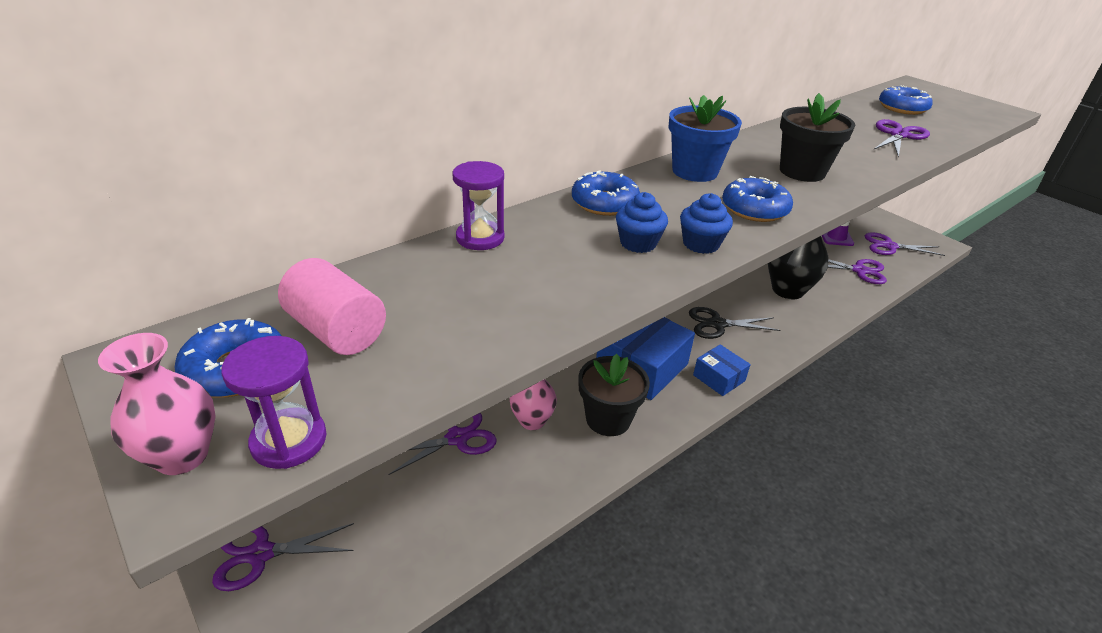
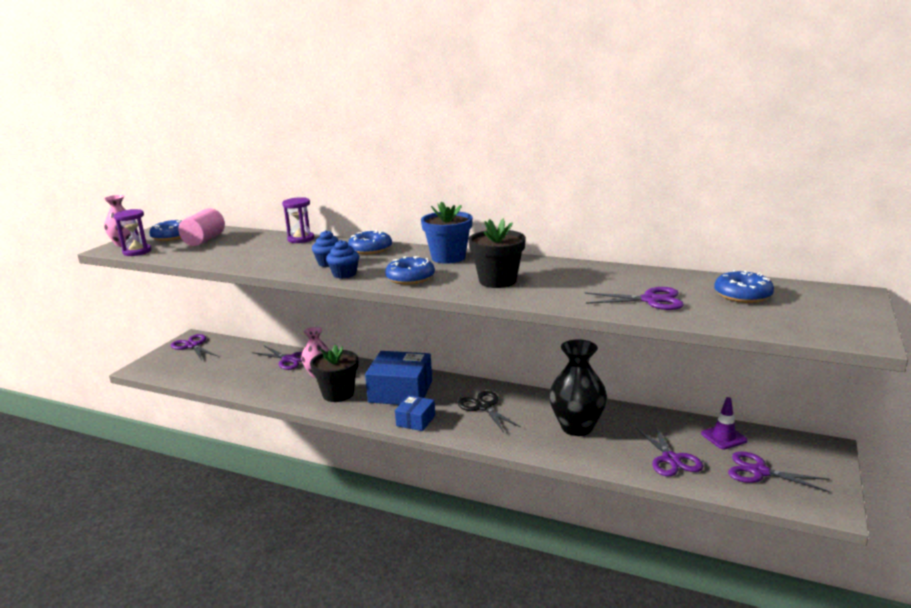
camera: 65 degrees right, 15 degrees down
(889, 246) = (759, 471): purple scissors -> purple scissors turned 45 degrees counterclockwise

